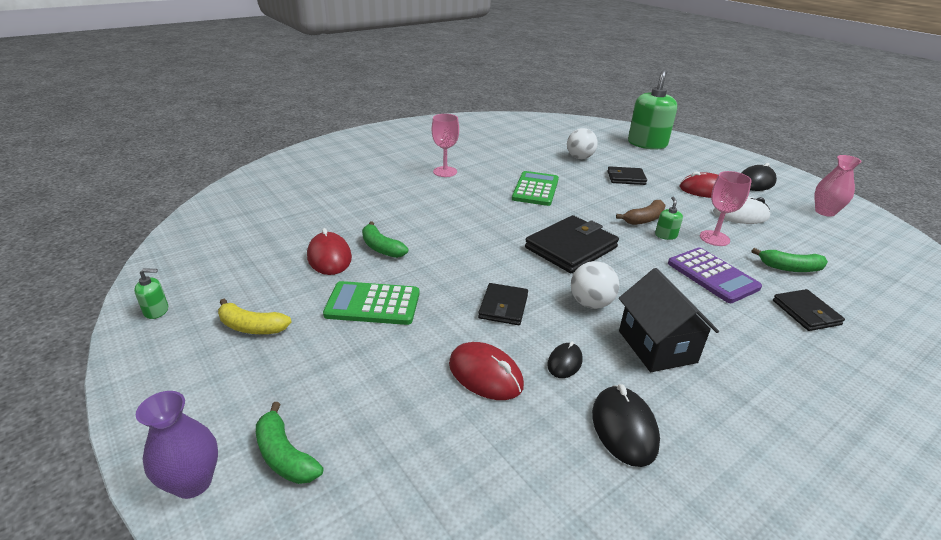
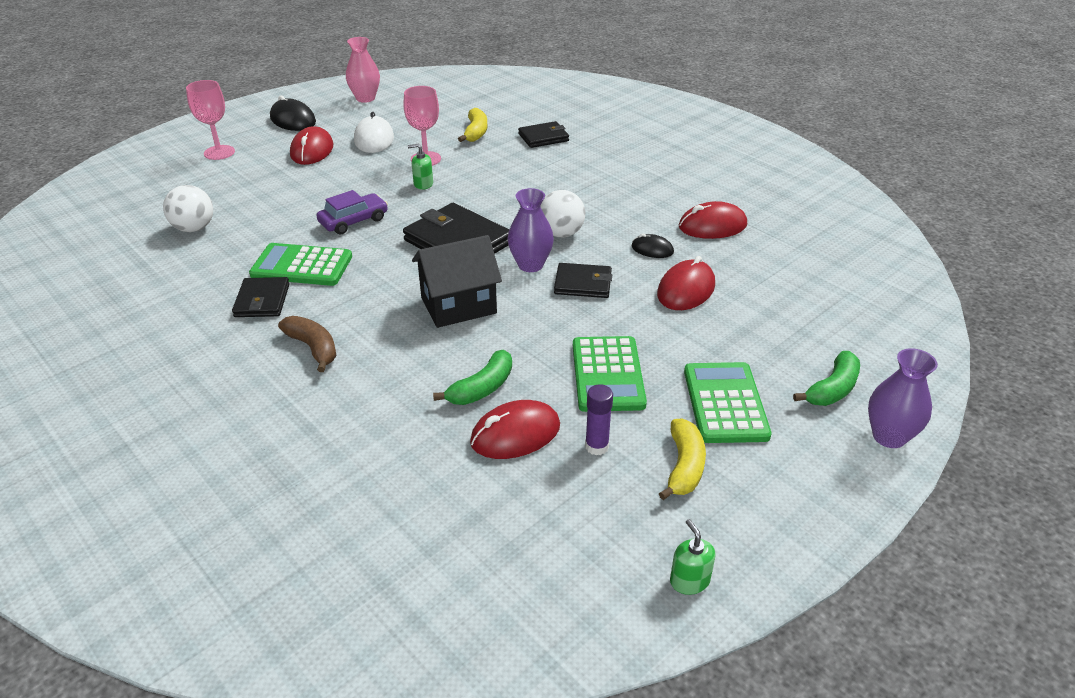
camera: 95 degrees left, 5 degrees up
(298, 289) = (596, 446): none -> purple glue stick
(307, 365) = (725, 403): none -> green calculator
(445, 172) = (227, 355): pink goblet -> pink goblet (219, 152)
(535, 281) = (530, 265): none -> purple vase
(597, 206) = (353, 221): none -> purple car
(624, 428) = (712, 226): black mouse -> red mouse
(626, 178) = (272, 197): black wallet -> black wallet (262, 300)
(644, 219) = (387, 193): brown banana -> brown banana (313, 348)
(647, 144) = (155, 173): green soap dispenser -> none
(657, 346) = (613, 205): black house -> black house (458, 305)
(712, 275) = (497, 168): purple calculator -> none
(789, 268) = (475, 132): green banana -> yellow banana

